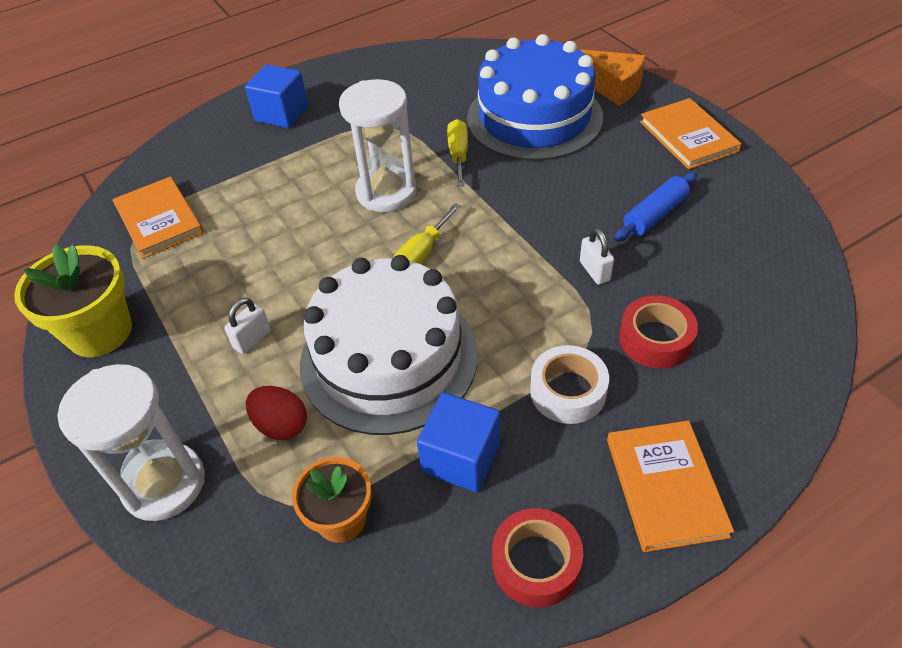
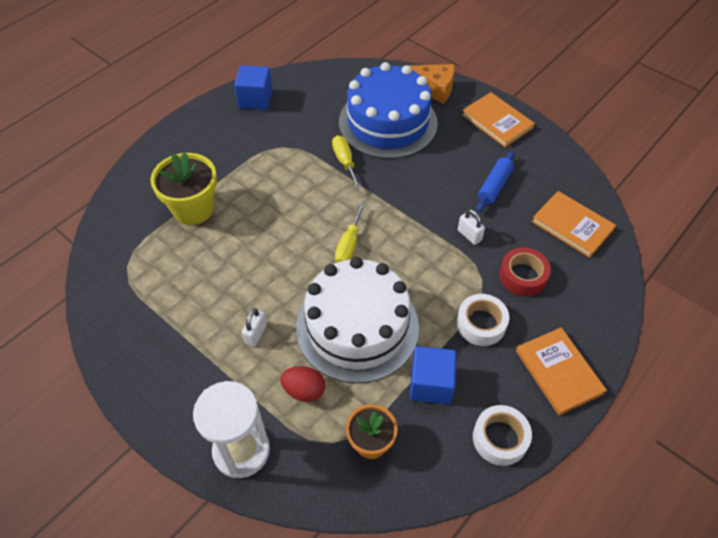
camera: 20 degrees left, 5 degrees up
(100, 332) = (138, 353): yellow flower pot -> yellow flower pot (193, 209)
(159, 220) = (140, 255): orange book -> orange book (572, 225)
(282, 114) = (196, 148): blue cube -> blue cube (255, 99)
(386, 192) = (304, 201): white hourglass -> none
(536, 563) = (500, 438): red tape -> white tape

